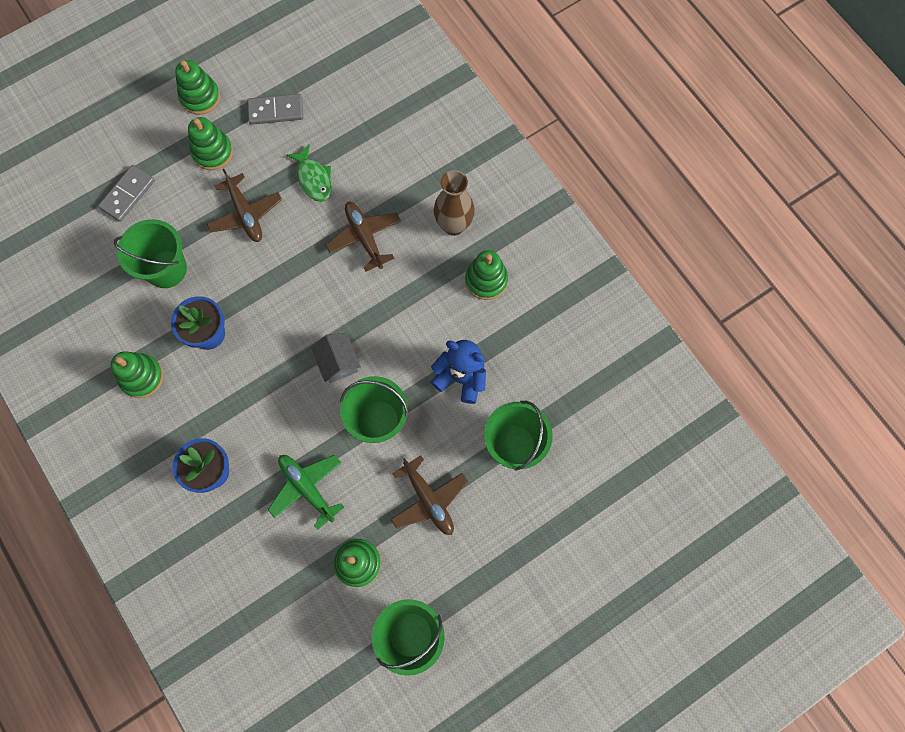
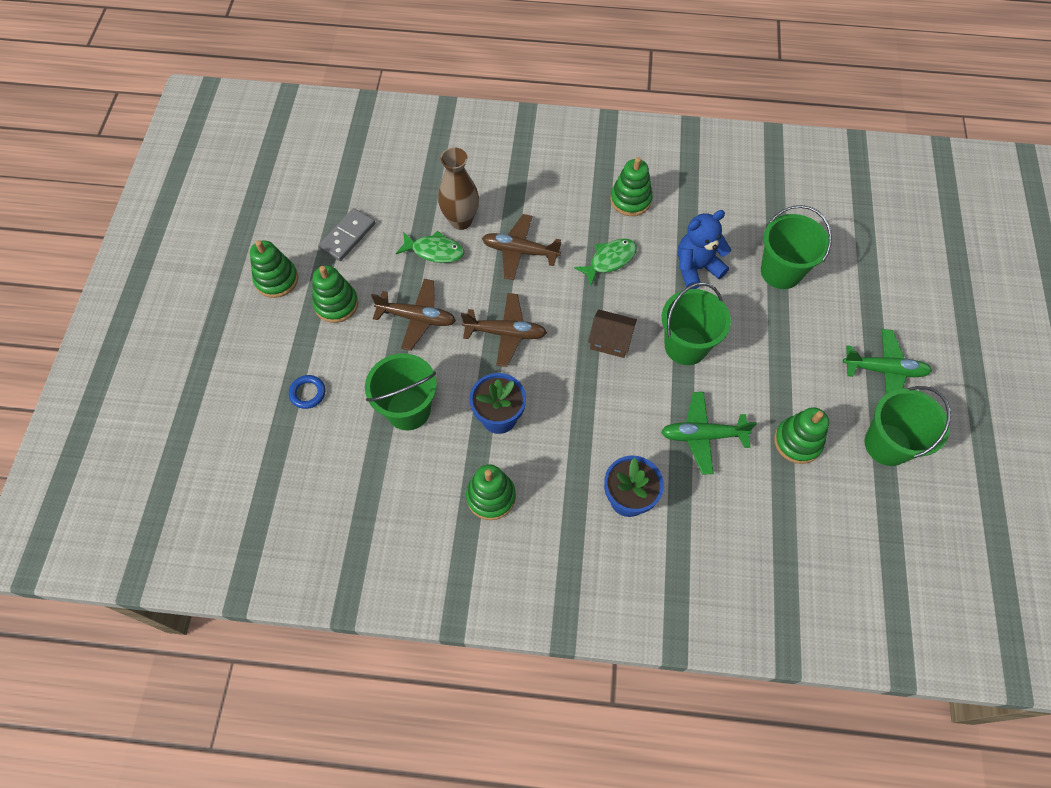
camera: 50 degrees left, 10 degrees down
(127, 194) = (308, 393): grey domino -> blue ring
(338, 362) = (610, 340): grey house -> brown house
(412, 307) = (609, 260): none -> green fish
(429, 500) = (781, 356): brown plane -> brown plane (506, 333)
(454, 225) = (566, 189): brown vase -> brown vase (461, 221)
(482, 590) = (884, 370): none -> green plane

